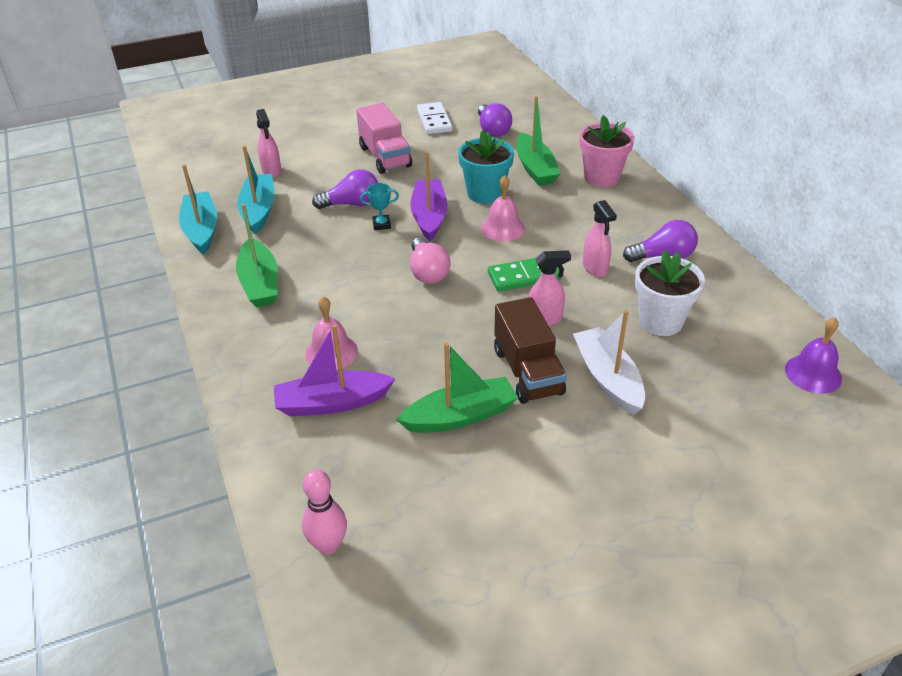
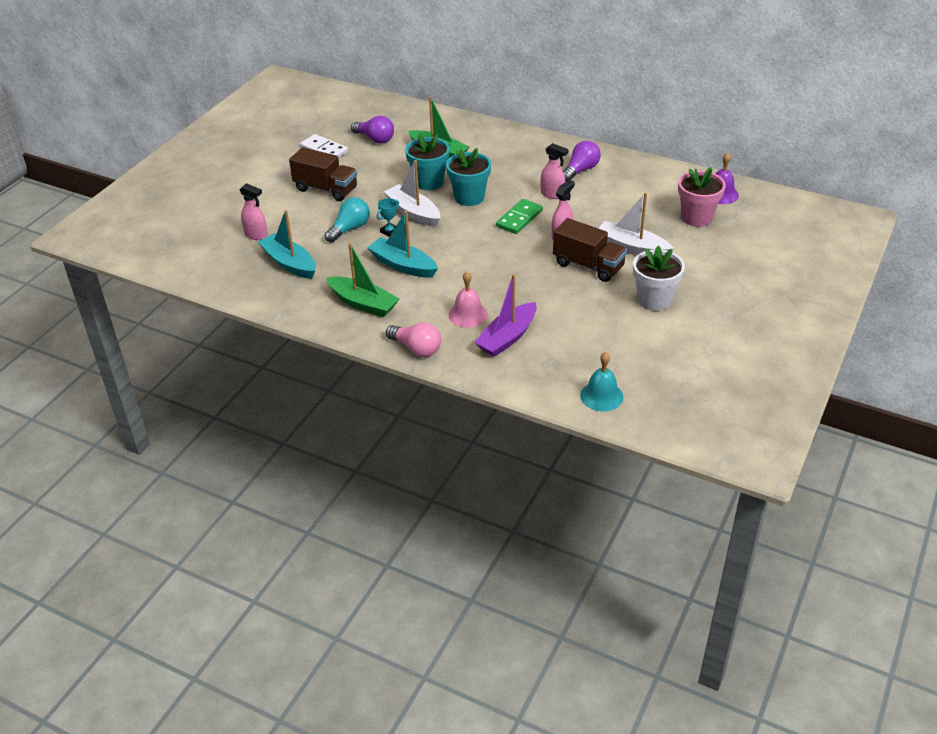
camera: 40 degrees left, 0 degrees up
(201, 230) = (267, 295): turquoise boat -> turquoise boat (403, 265)
(328, 545) = (601, 396): pink bowling pin -> turquoise bell
(352, 204) = (349, 229): purple light bulb -> turquoise light bulb
(385, 157) = (326, 189): pink truck -> brown truck
(428, 272) = (460, 244): pink light bulb -> pink light bulb (416, 349)
(429, 217) = (413, 212): purple boat -> white boat
(460, 416) = (584, 305): green boat -> none
(503, 228) = (469, 197): pink bell -> turquoise flower pot
(601, 177) = (487, 140): pink flower pot -> pink flower pot (696, 218)
(660, 321) = (622, 205): white flower pot -> white flower pot (654, 300)

